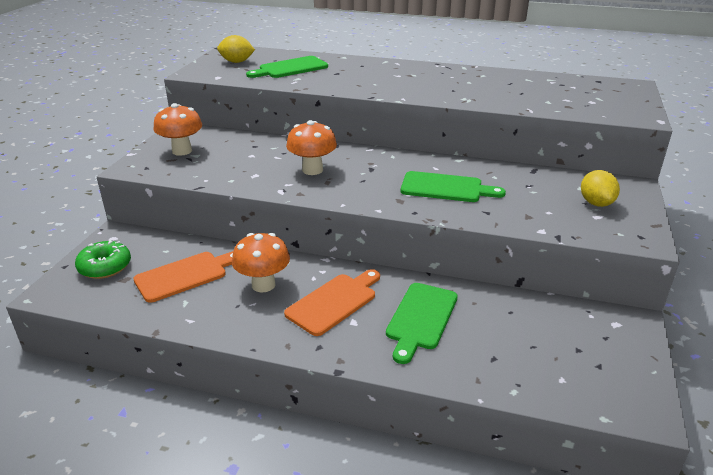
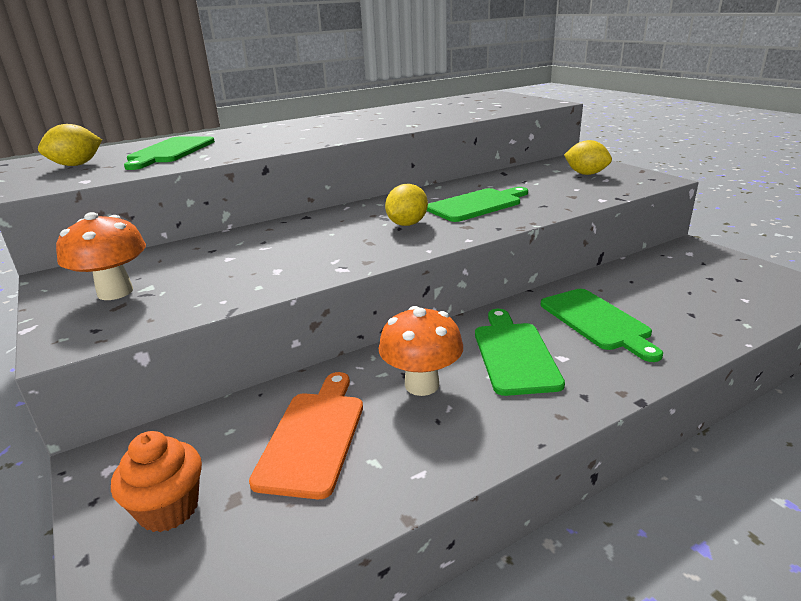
camera: 45 degrees left, 5 degrees down
(105, 267) = (169, 509): green donut -> orange cupcake
(312, 170) = (331, 241): orange mushroom -> none
(334, 302) = (514, 354): orange cutting board -> green cutting board
(372, 180) = (407, 224): none -> yellow lemon

